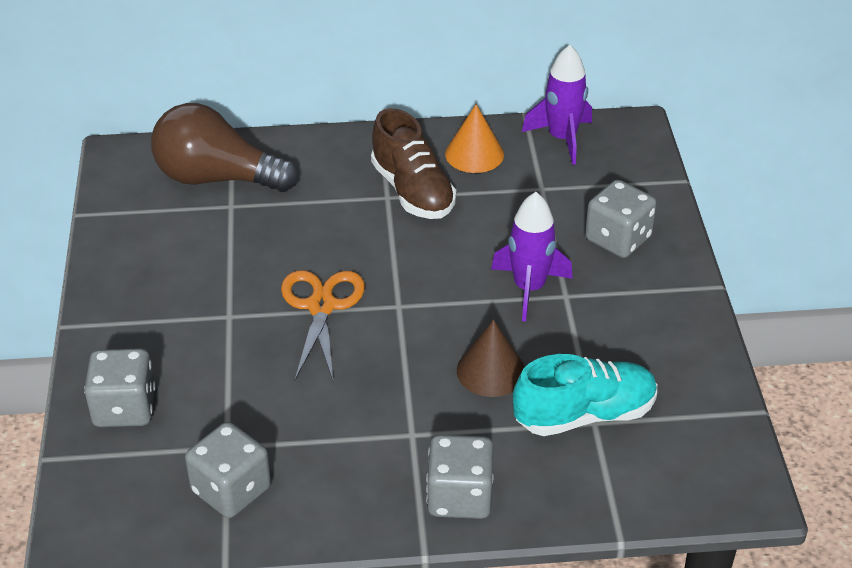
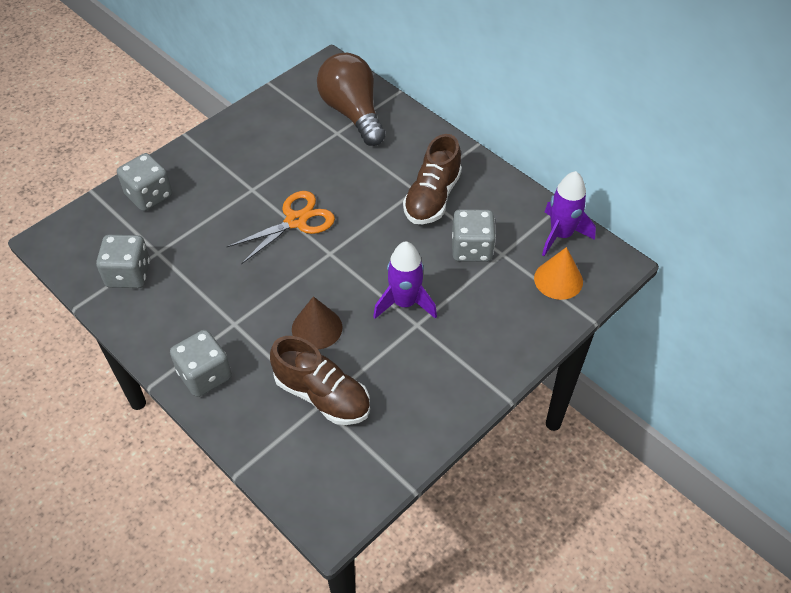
camera: 50 degrees right, 10 degrees up
(474, 154) = (497, 203): orange cone -> orange cone (558, 280)
(584, 414) = (322, 395): turquoise shoe -> brown shoe
(618, 239) = (496, 319): grey dice -> grey dice (471, 249)

